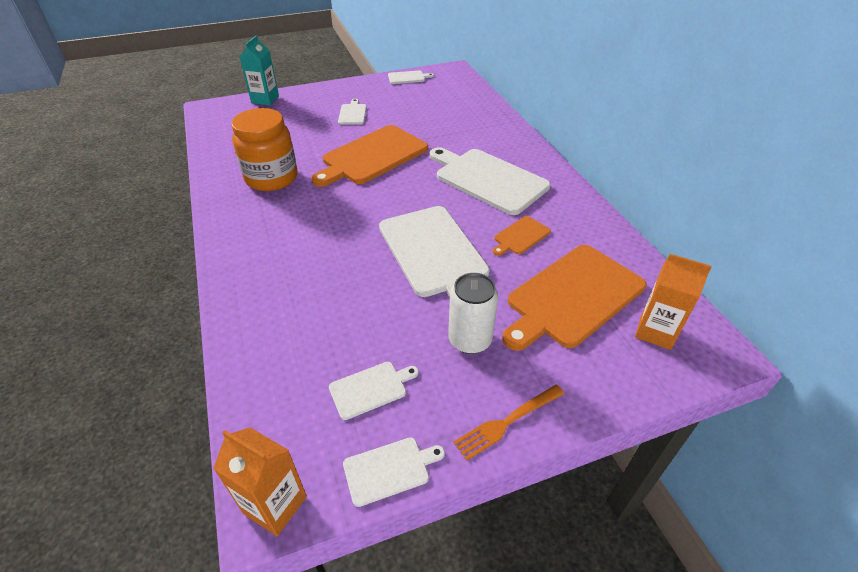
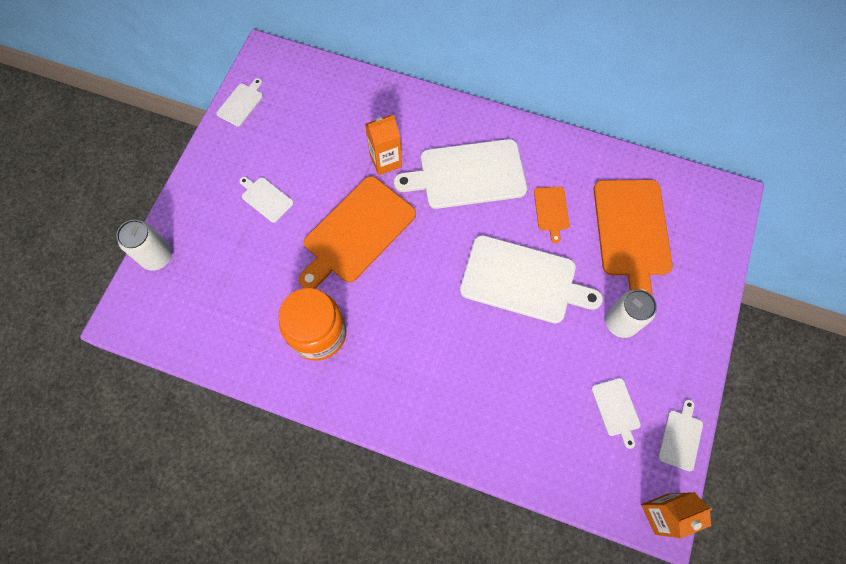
camera: 50 degrees left, 25 degrees up
(265, 99) = (157, 257): turquoise carton -> white can
(370, 388) = (616, 409): white cutting board -> white cutting board turned 150 degrees clockwise
(372, 156) = (357, 232): orange cutting board -> orange cutting board turned 45 degrees clockwise
(506, 423) = (694, 352): orange fork -> none
(655, 331) = (692, 214): orange carton -> orange carton (385, 161)

